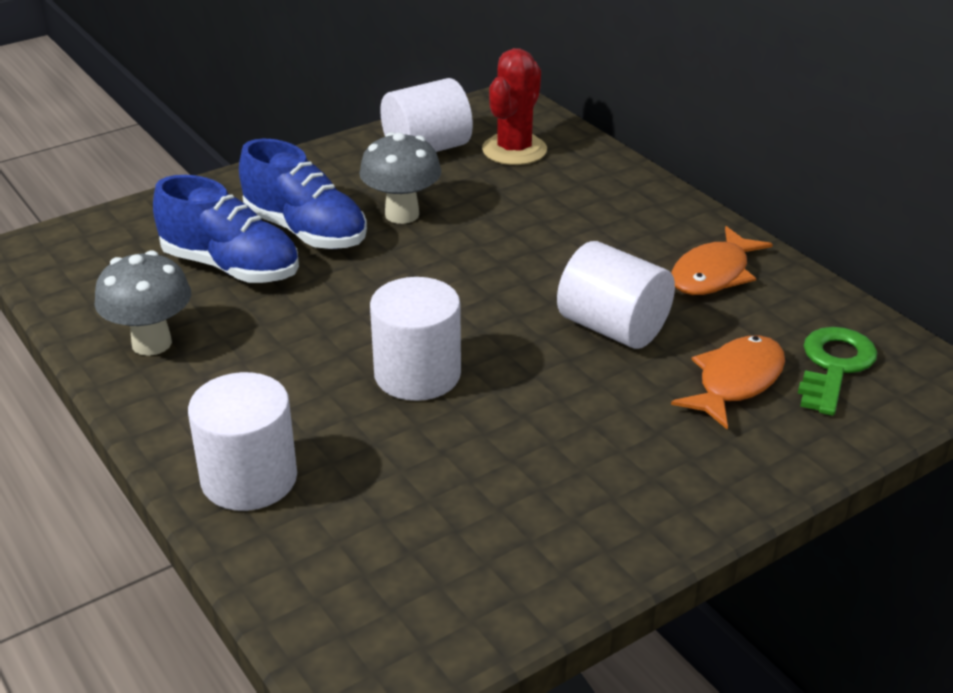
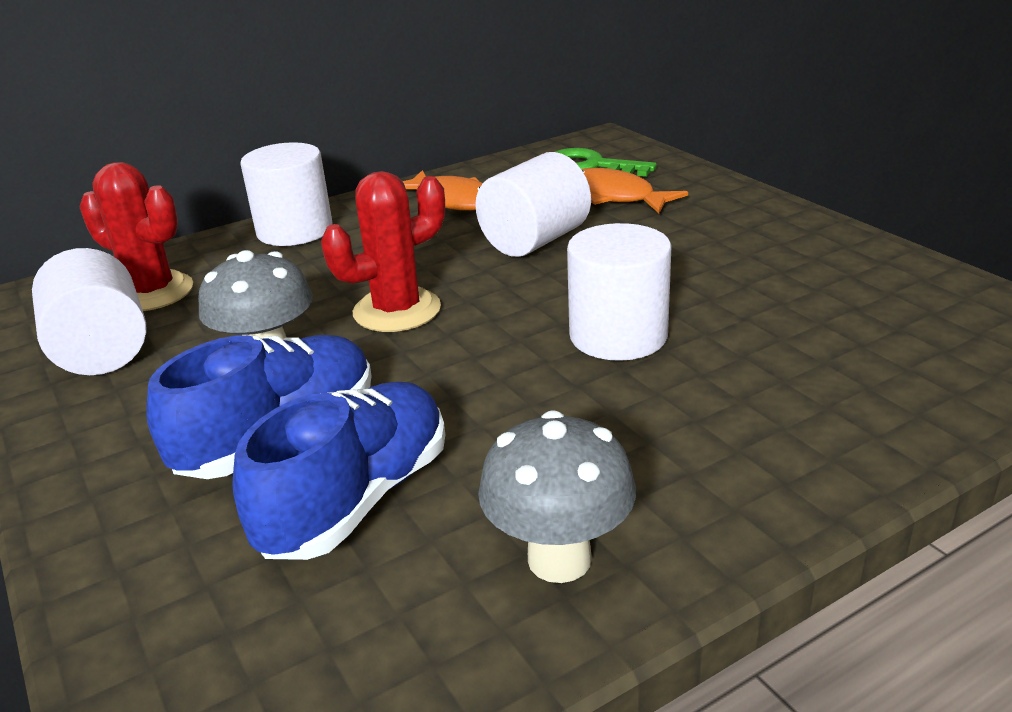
camera: 85 degrees left, 5 degrees down
(249, 478) = (835, 432): white cylinder -> white cylinder (295, 230)
(474, 261) = (397, 310): none -> red cactus

